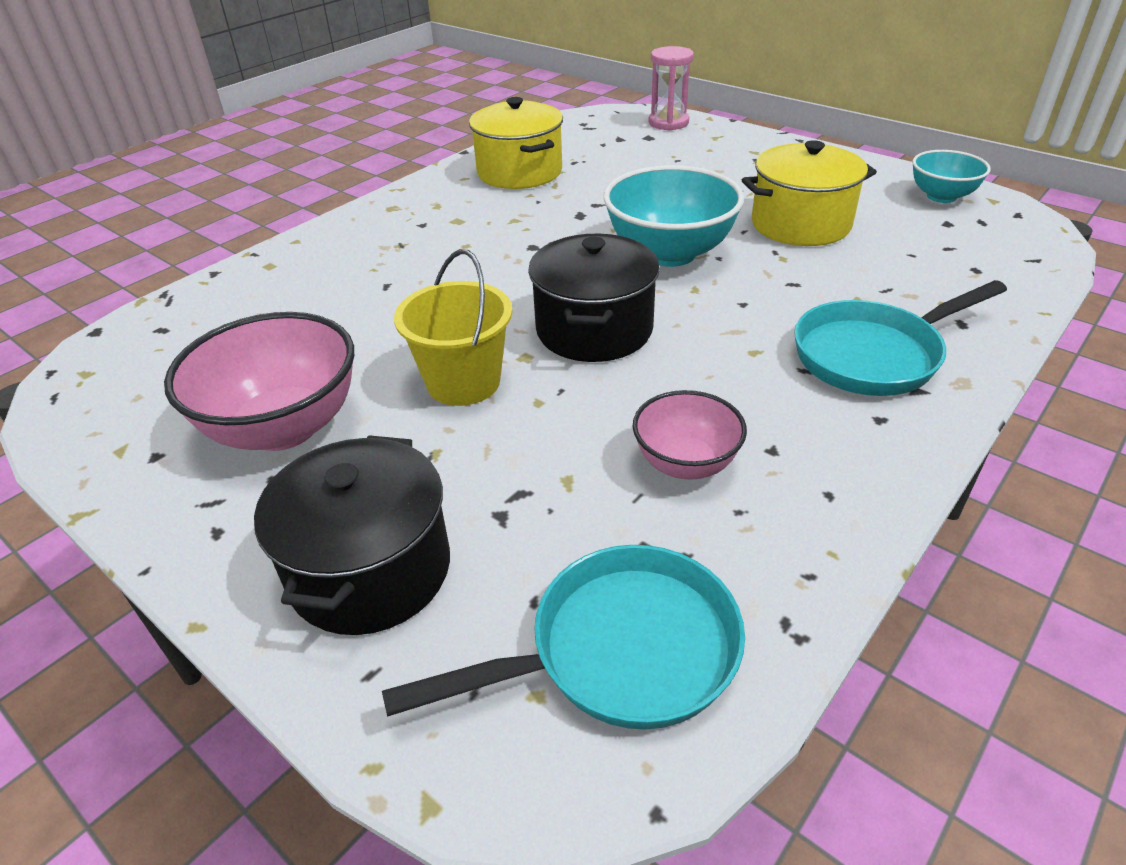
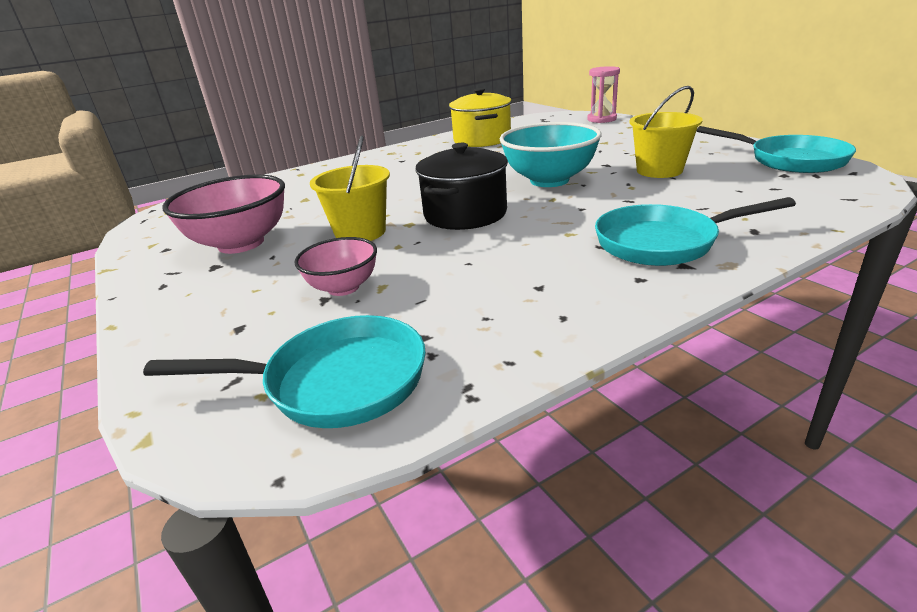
camera: 20 degrees right, 10 degrees down
(370, 570) = (224, 314): black pot -> none
(685, 463) = (469, 287): pink bowl -> pink bowl (343, 287)
(800, 224) = (659, 170): yellow pot -> yellow bucket
(941, 196) = (789, 160): turquoise bowl -> turquoise pan

